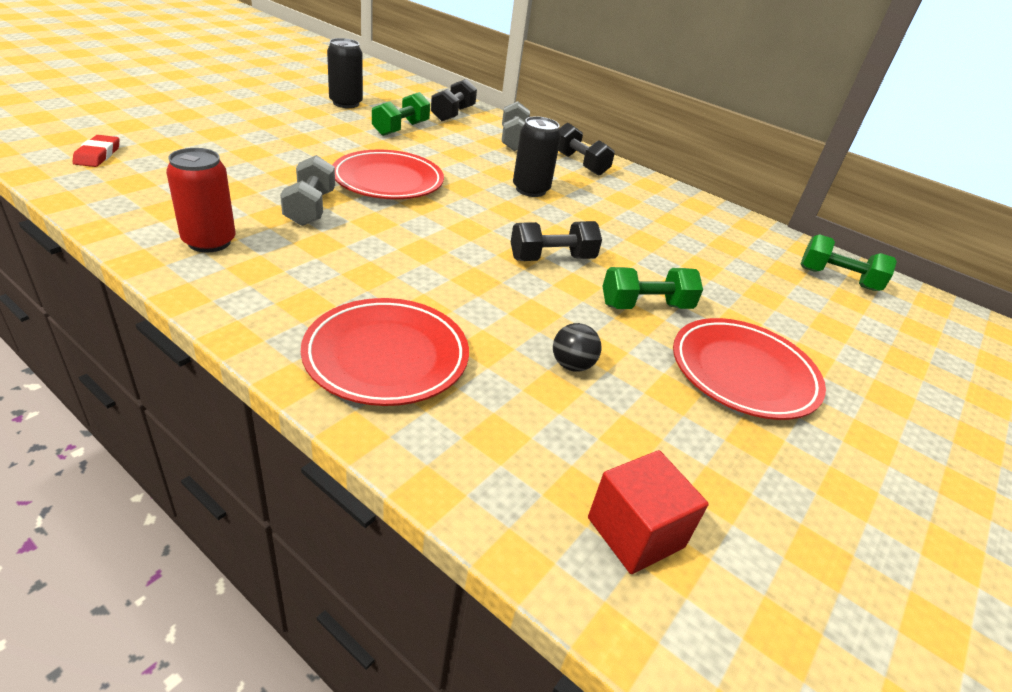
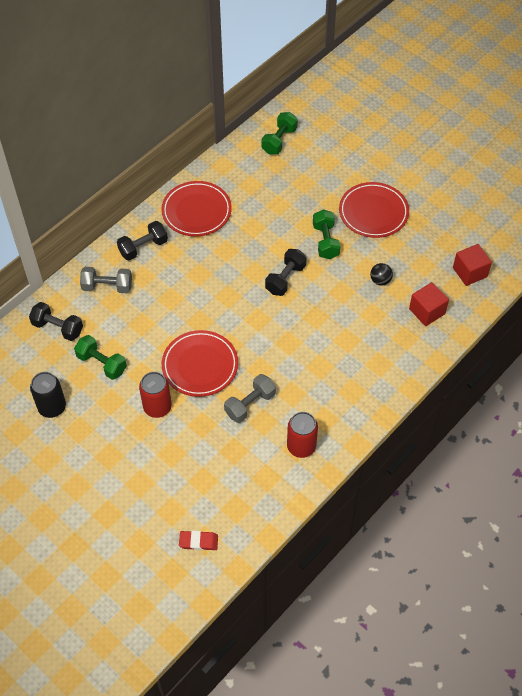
camera: 80 degrees left, 20 degrees up
(310, 208) = (250, 404): grey dumbbell -> grey dumbbell turned 45 degrees counterclockwise
(327, 150) = (157, 407): none -> red can
(386, 356) = (387, 353): red plate -> red plate (196, 211)
(498, 430) = (427, 311): none -> red cube
(530, 190) = (195, 282): black can -> none
(552, 258) = (285, 279): black dumbbell -> black dumbbell turned 45 degrees clockwise

